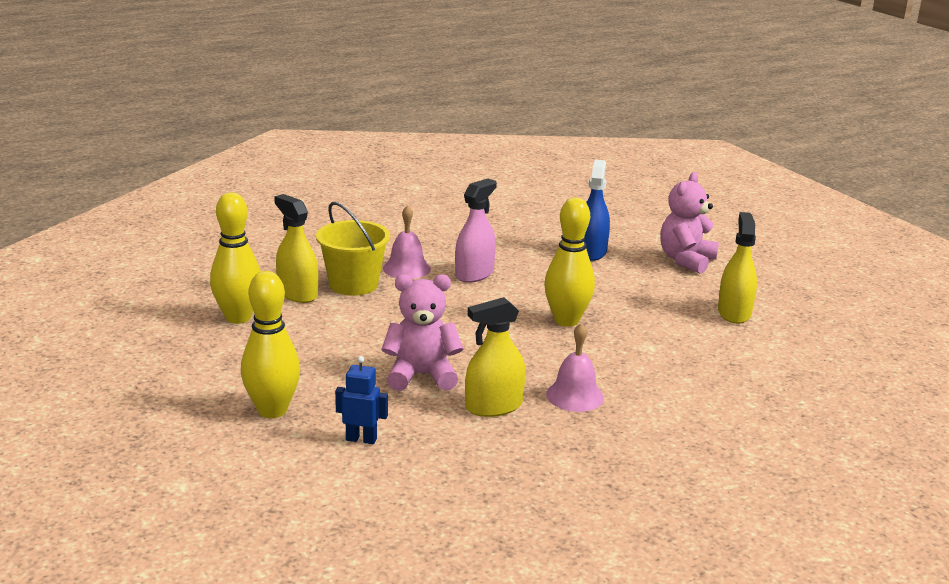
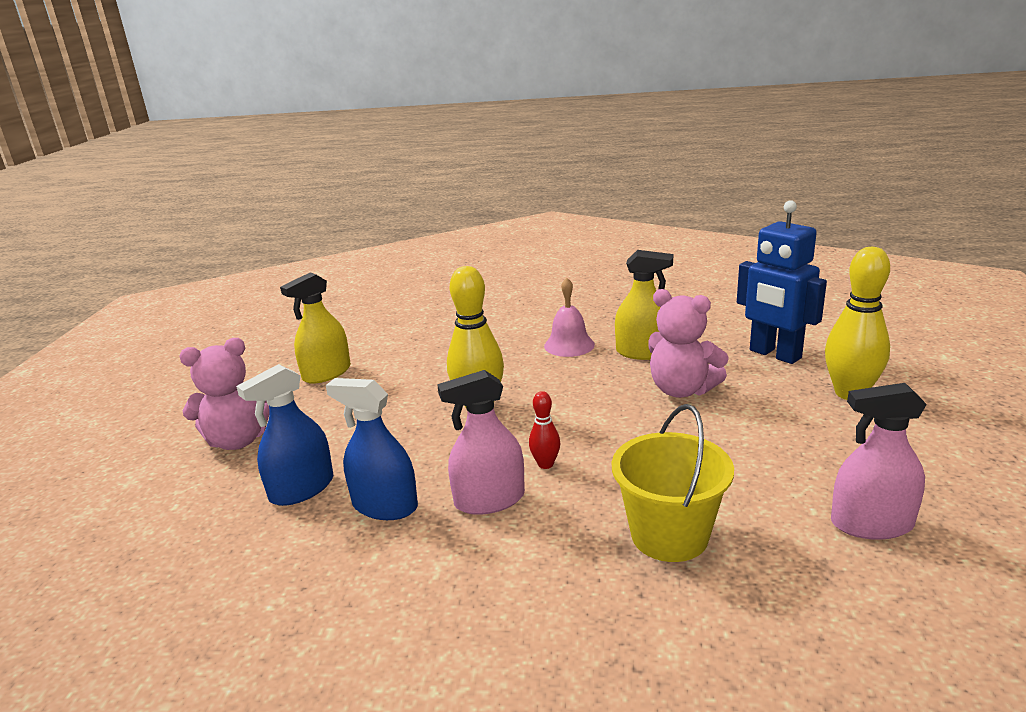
camera: 140 degrees left, 0 degrees up
(238, 317) = (871, 524): yellow bowling pin -> pink spray bottle
(297, 293) = (764, 544): yellow spray bottle -> none
(361, 439) = (774, 354): blue robot -> blue robot, size x1.88
(406, 268) = (567, 543): pink bell -> none
(465, 298) = (545, 464): none -> red bowling pin
(529, 257) = (385, 506): none -> blue spray bottle

